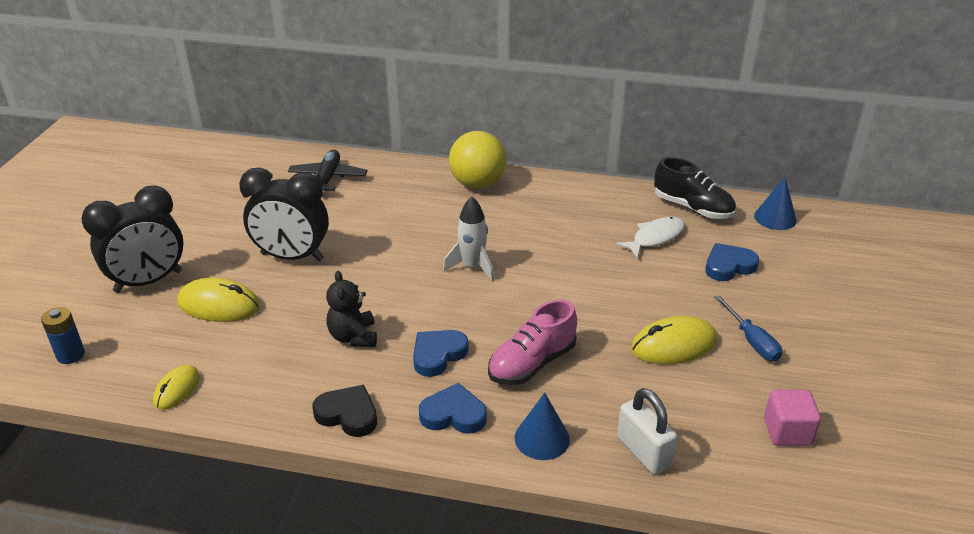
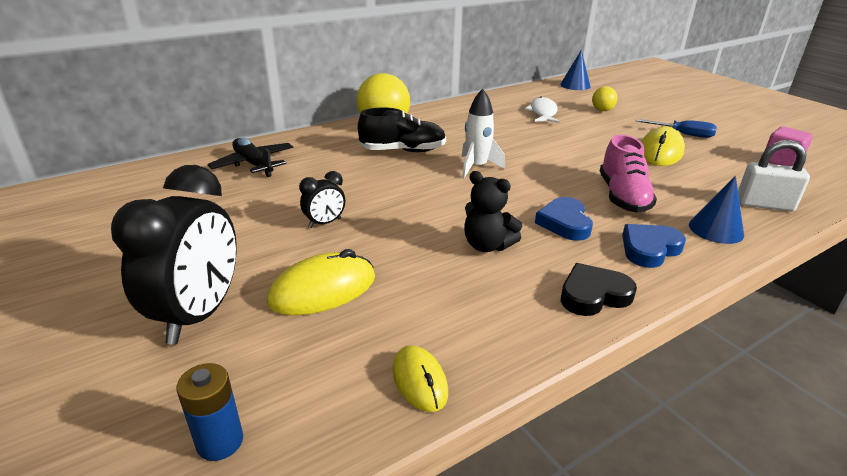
camera: 45 degrees left, 5 degrees down
(292, 257) = (325, 223): black clock -> black clock, size x0.47
(692, 208) = (531, 94): black shoe -> black shoe (403, 151)
(728, 266) = (602, 110): blue heart -> yellow ball

